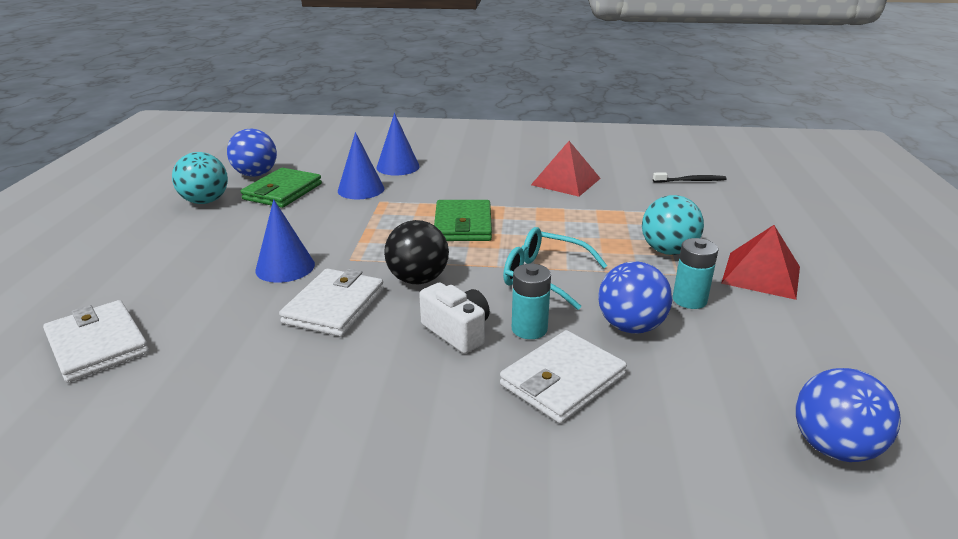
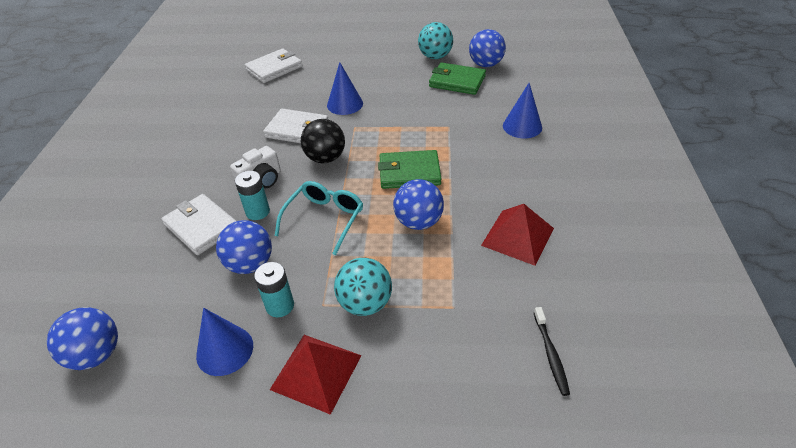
camera: 90 degrees right, 15 degrees up
(361, 189) = (468, 114): blue cone -> blue cone (225, 350)
(547, 222) = (418, 222): none -> blue ball

